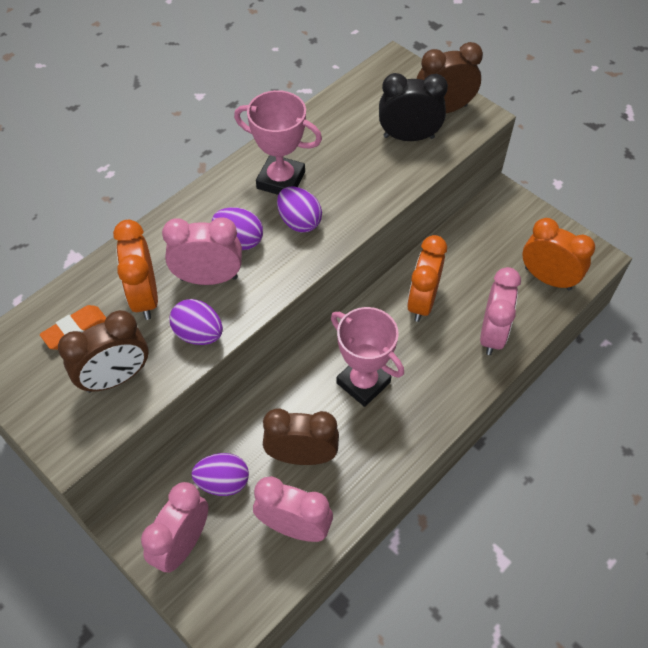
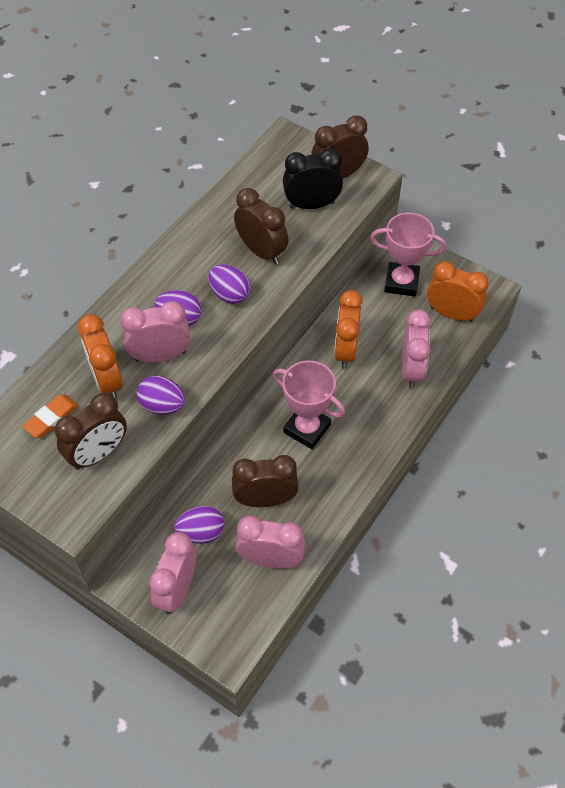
camera: 10 degrees left, 0 degrees up
(281, 180) = (205, 260): pink trophy -> pink trophy (401, 282)
(344, 180) = (261, 251): none -> brown clock

